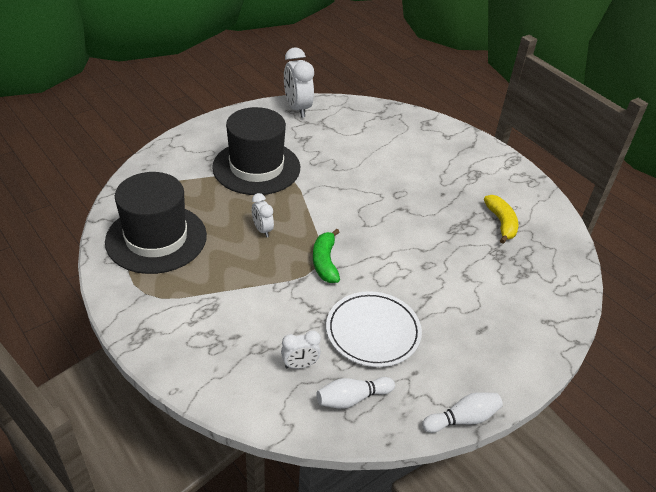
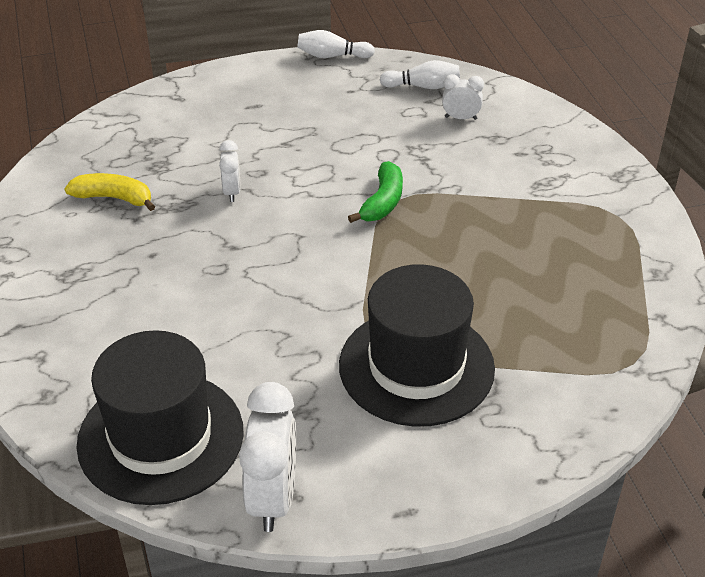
camera: 155 degrees left, 0 degrees up
(156, 238) = (600, 280): black hat -> black hat (161, 437)
(262, 230) = (447, 259): white clock -> white clock (232, 192)
(373, 332) = (370, 127): white plate -> none
(501, 223) = (114, 198): yellow banana -> yellow banana turned 90 degrees clockwise

